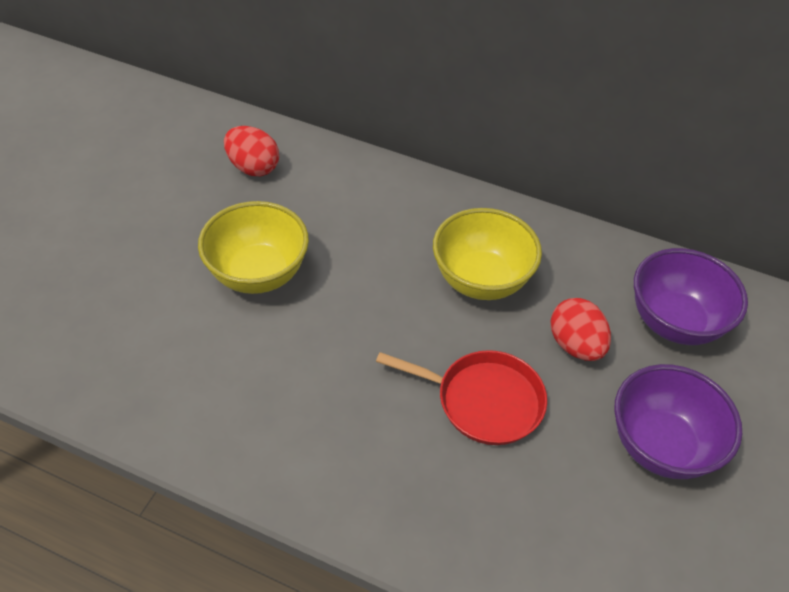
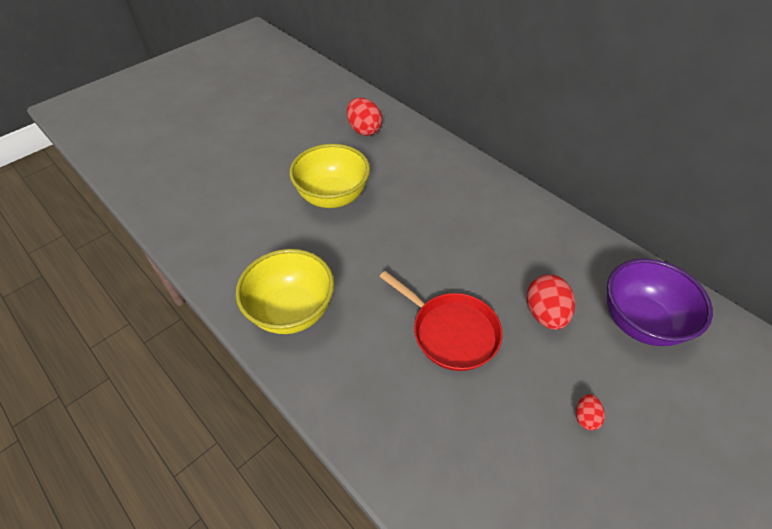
camera: 25 degrees right, 0 degrees up
(481, 280) = (490, 244): yellow bowl -> yellow bowl (292, 311)
(661, 445) = (585, 417): purple bowl -> red egg

